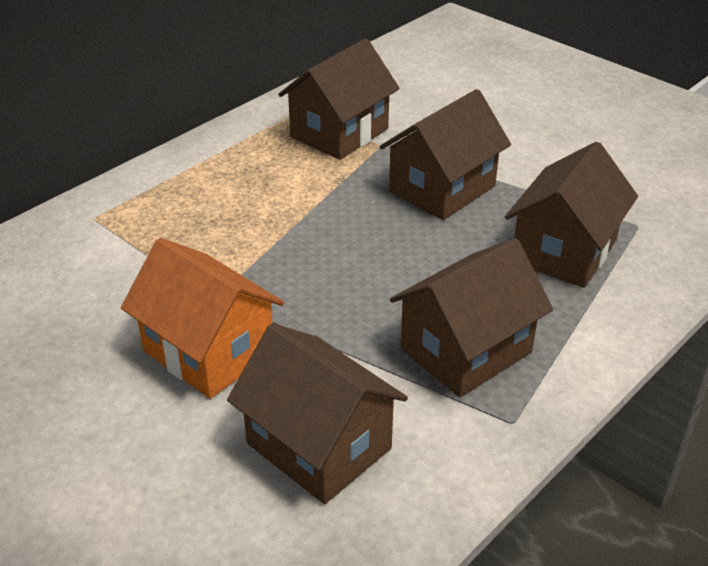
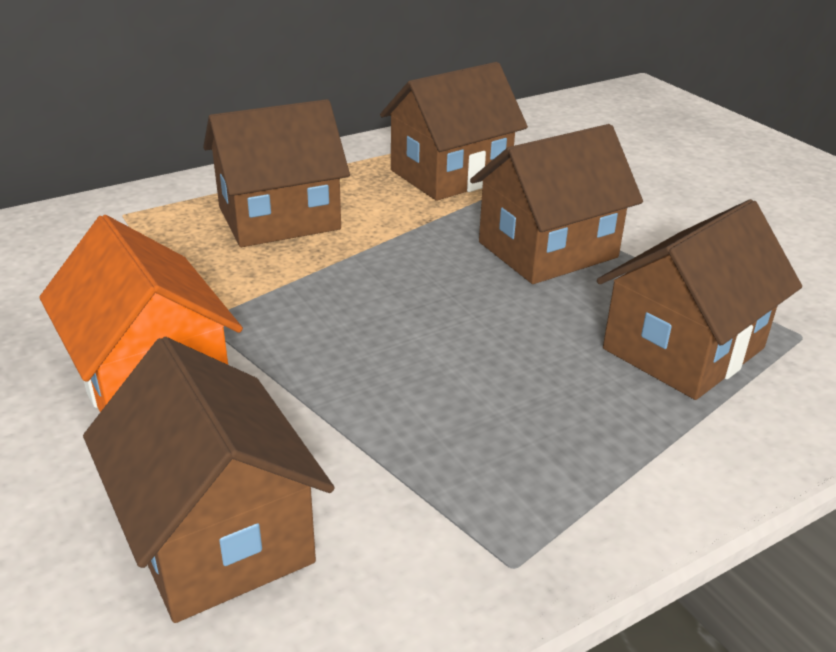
camera: 15 degrees right, 5 degrees down
(466, 351) = (489, 449): brown house -> brown house (279, 218)

